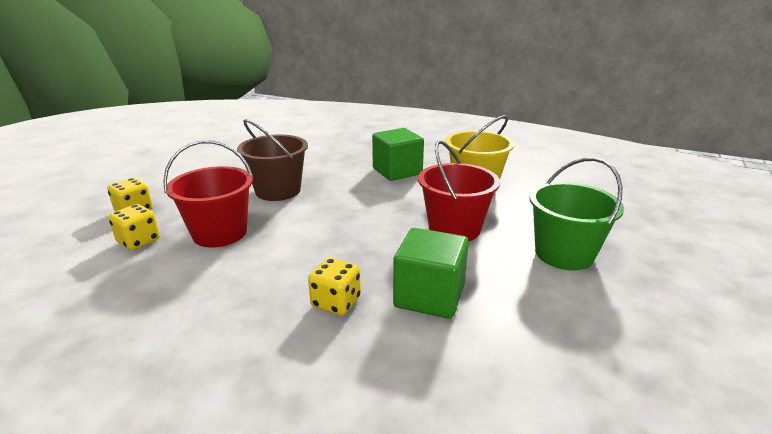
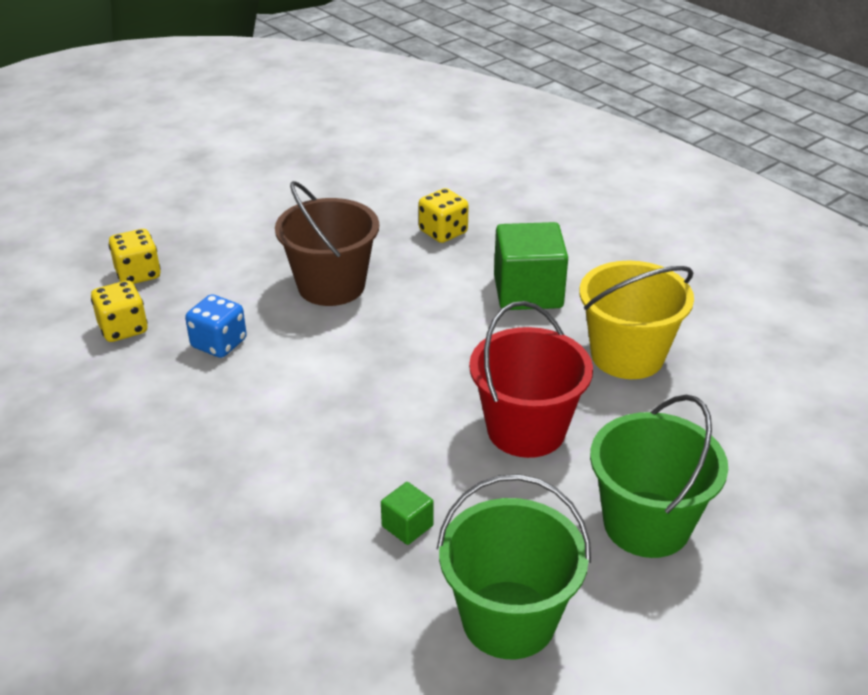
camera: 25 degrees right, 10 degrees up
(220, 233) = (219, 343): red bucket -> blue dice
(336, 302) = (292, 496): yellow dice -> yellow dice (443, 232)
(429, 296) = (407, 526): green cube -> green cube, size x0.47
(542, 328) = (508, 619): none -> green bucket

